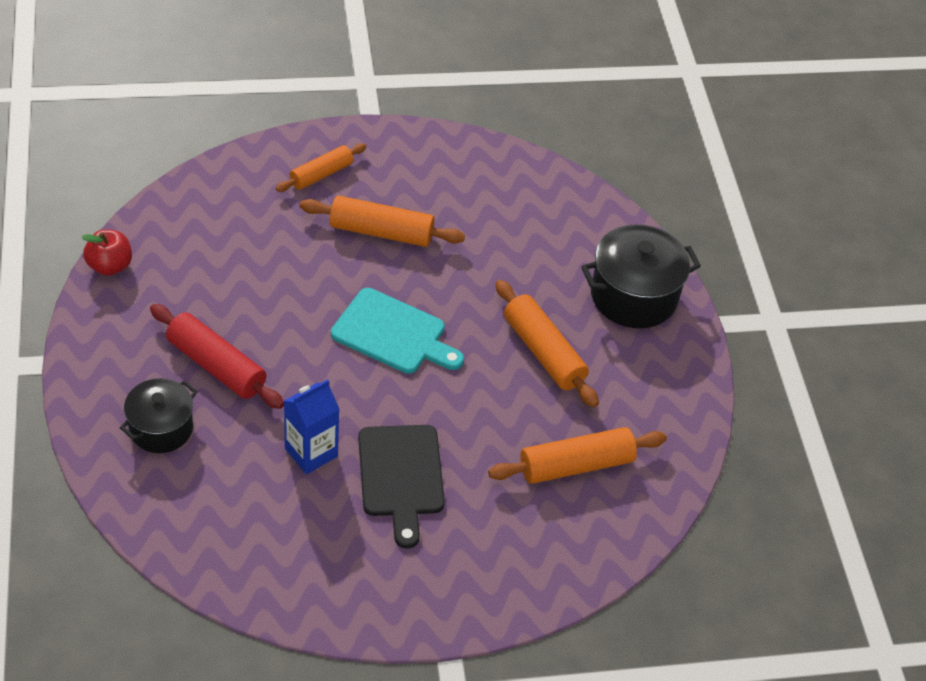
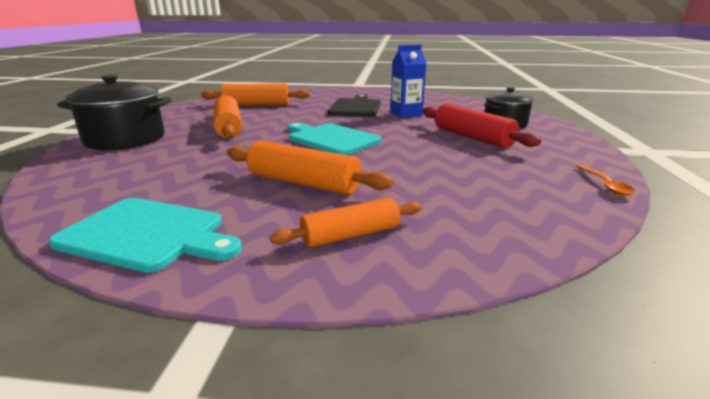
camera: 160 degrees left, 25 degrees down
(110, 266) = (605, 185): red apple -> orange spoon
(454, 158) = (147, 234): none -> turquoise cutting board

